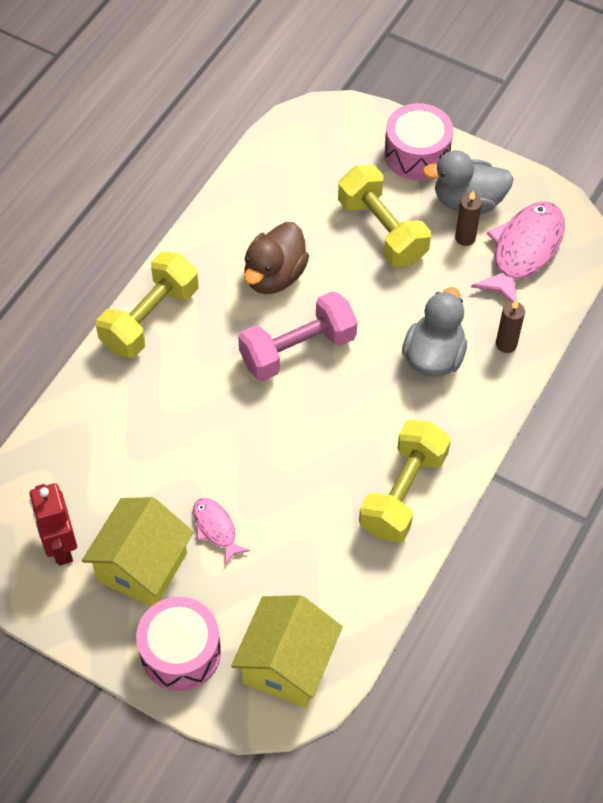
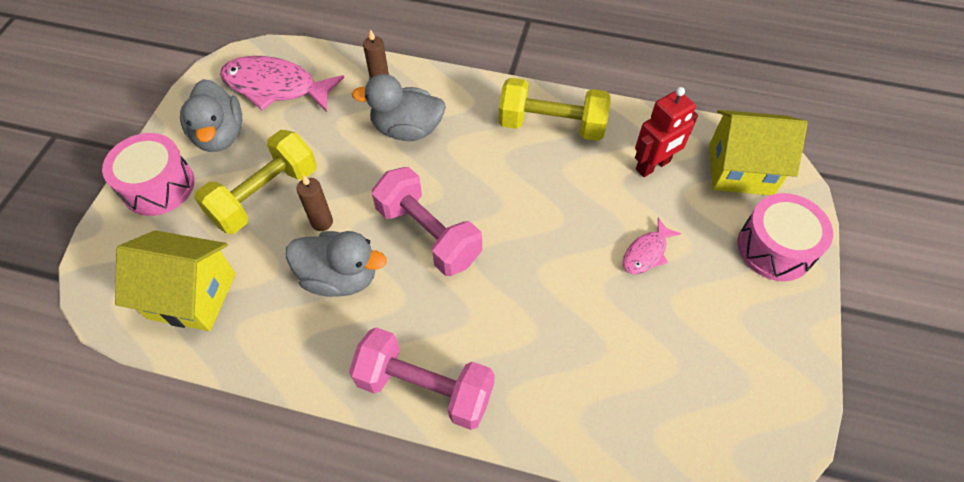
camera: 105 degrees left, 0 degrees up
(60, 546) = (731, 387): red robot -> red robot (653, 166)
(142, 567) = (714, 304): yellow house -> yellow house (192, 296)
(150, 318) = (425, 388): yellow dumbbell -> pink dumbbell
(274, 276) = (340, 277): brown duck -> grey duck
(465, 238) = (265, 130): brown candle -> brown candle (322, 222)

